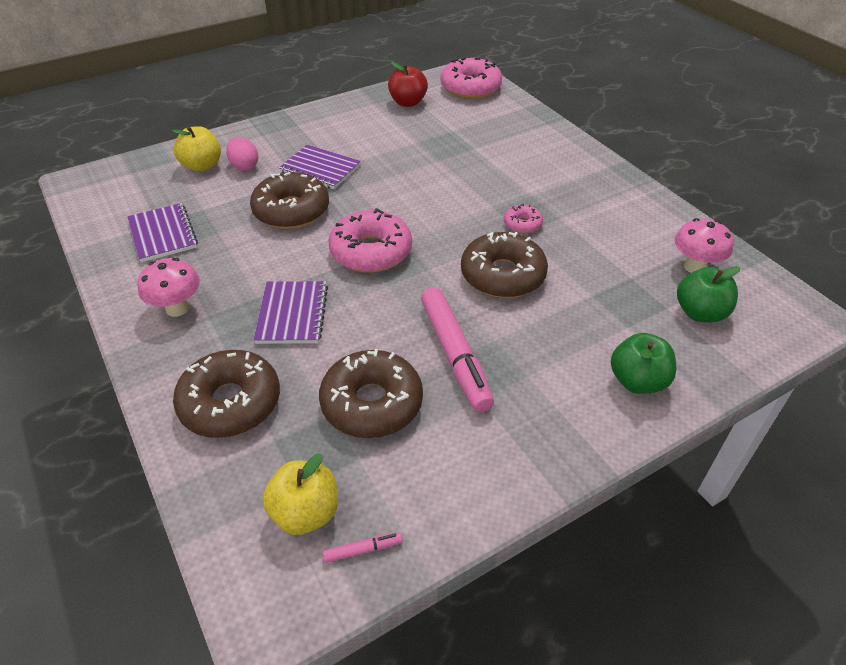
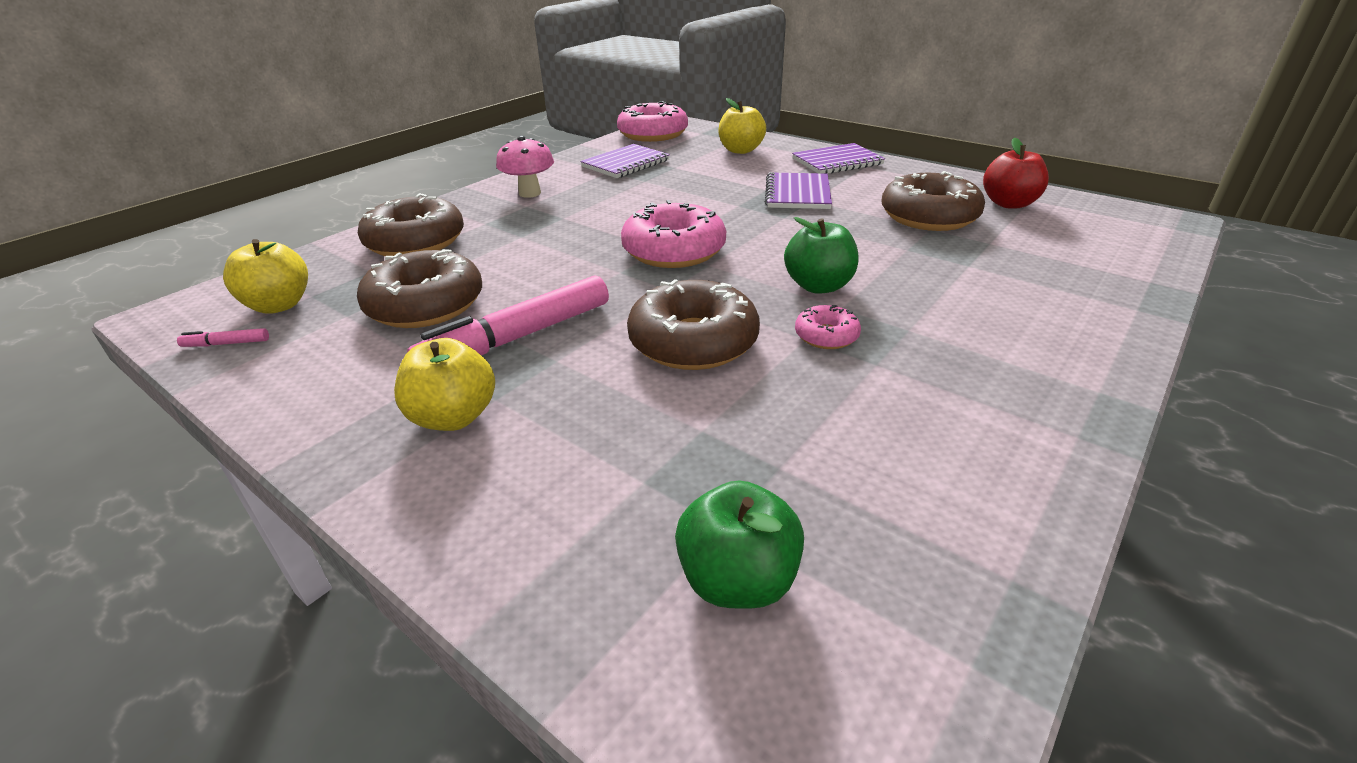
camera: 70 degrees right, 10 degrees down
(244, 166) = (760, 164): pink egg -> none
(291, 211) = (709, 199): brown donut -> brown donut (929, 216)
(292, 314) = (545, 237): purple notebook -> purple notebook (837, 162)
(363, 550) = (226, 344): pink marker -> pink marker turned 120 degrees clockwise
(470, 88) = (1125, 232): pink donut -> pink donut (653, 134)
(540, 398) = (454, 417): none -> yellow apple
(637, 381) = (512, 511): green apple -> green apple (818, 286)
(694, 267) = (885, 556): pink mushroom -> none

